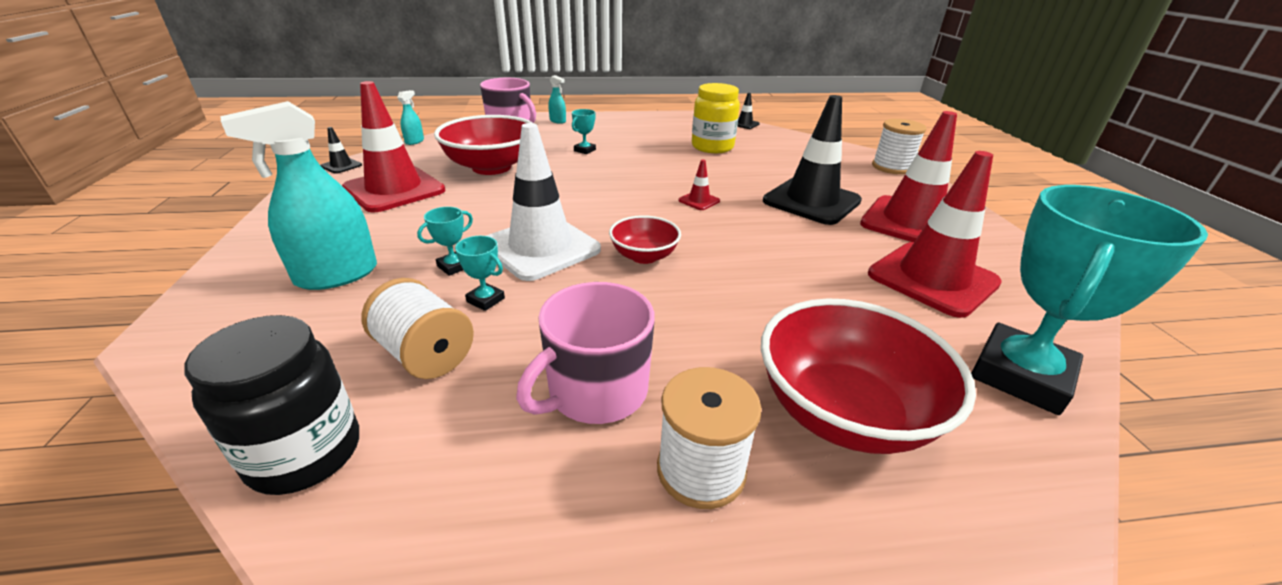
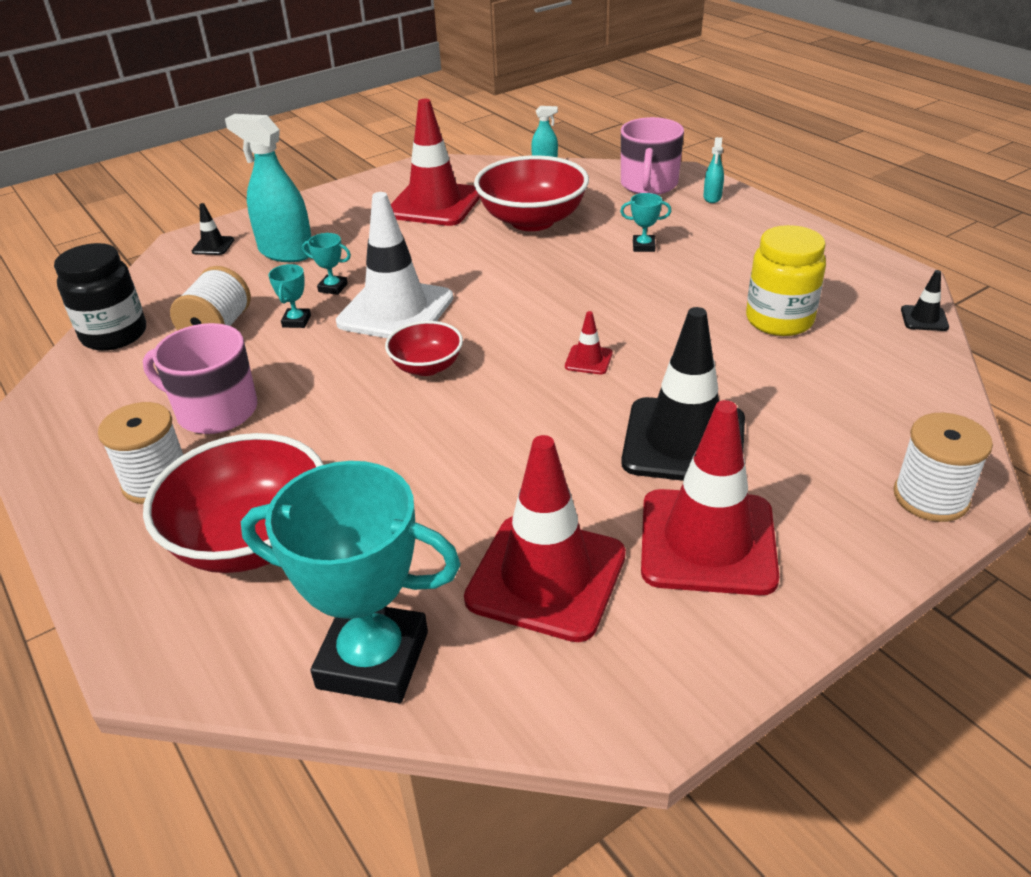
camera: 65 degrees right, 5 degrees up
(341, 166) = (454, 163): black traffic cone -> black traffic cone (213, 246)

